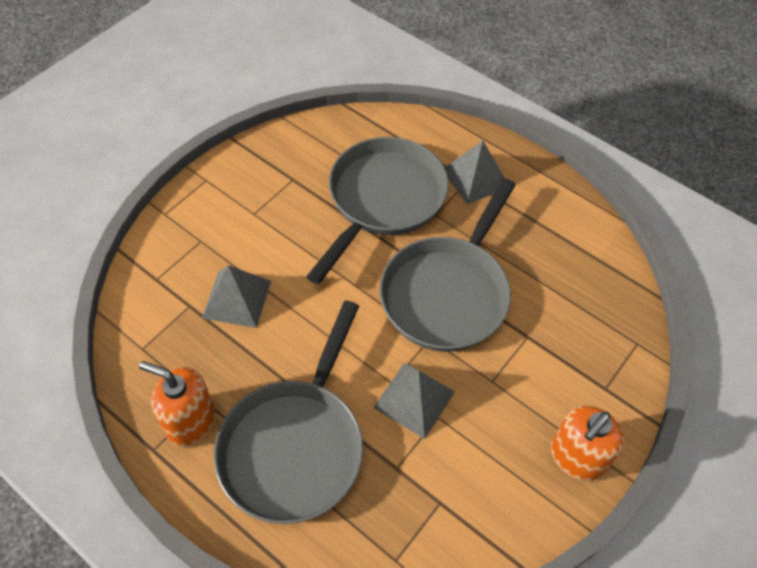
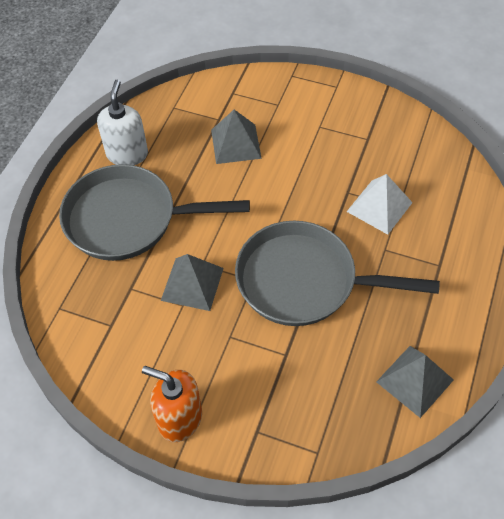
camera: 75 degrees right, 0 degrees up
(190, 422) = (127, 154): orange soap dispenser -> white soap dispenser
(383, 200) = (379, 206): grey pan -> white pyramid
(475, 178) = (445, 270): grey pyramid -> grey pyramid (415, 380)

